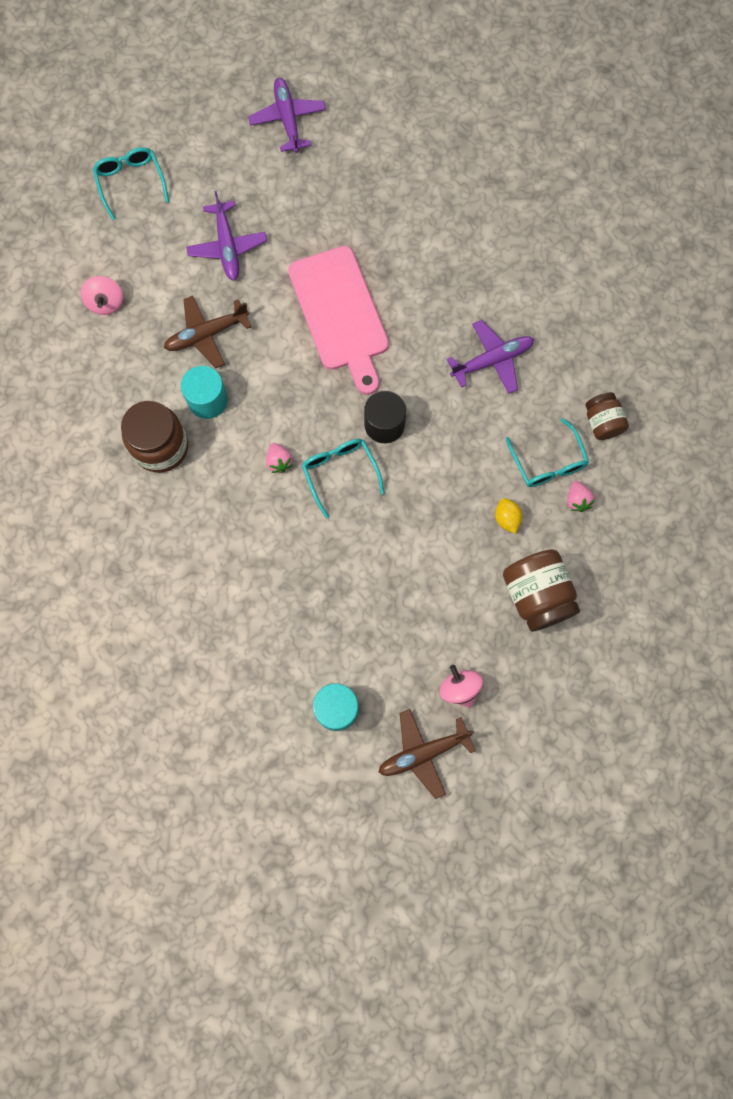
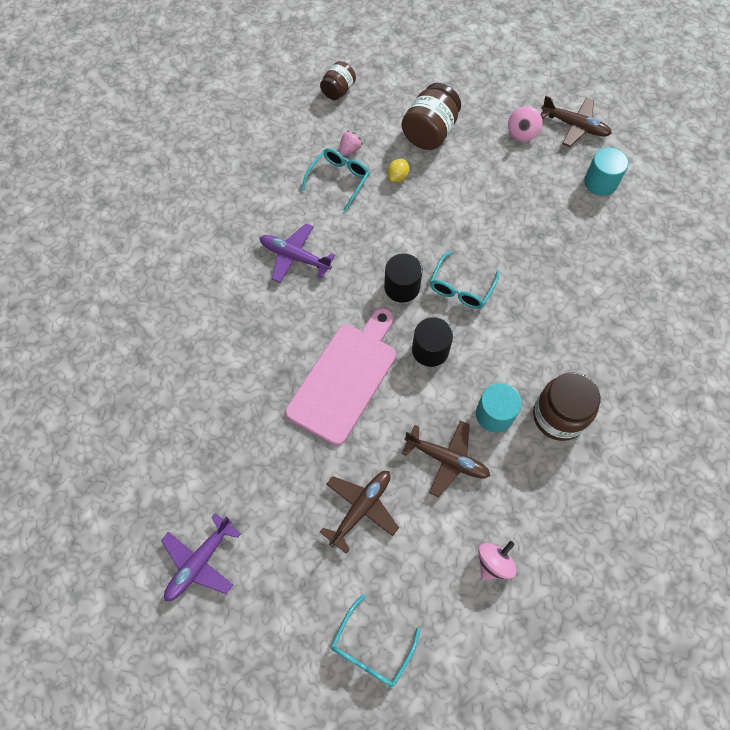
camera: 130 degrees left, 10 degrees down
(227, 246) = (361, 509): purple plane -> brown plane
(279, 461) = (490, 330): pink strawberry -> none
(306, 398) = (430, 350): none -> black cylinder
(602, 422) = (284, 169): brown jar -> brown jar (338, 90)

